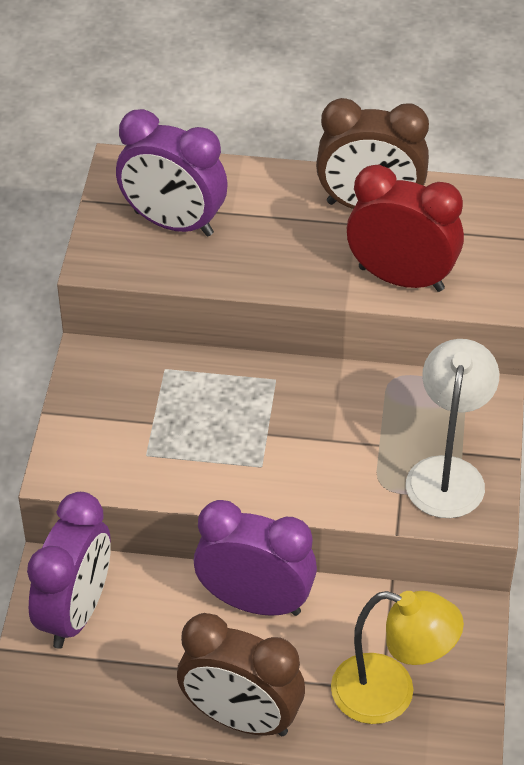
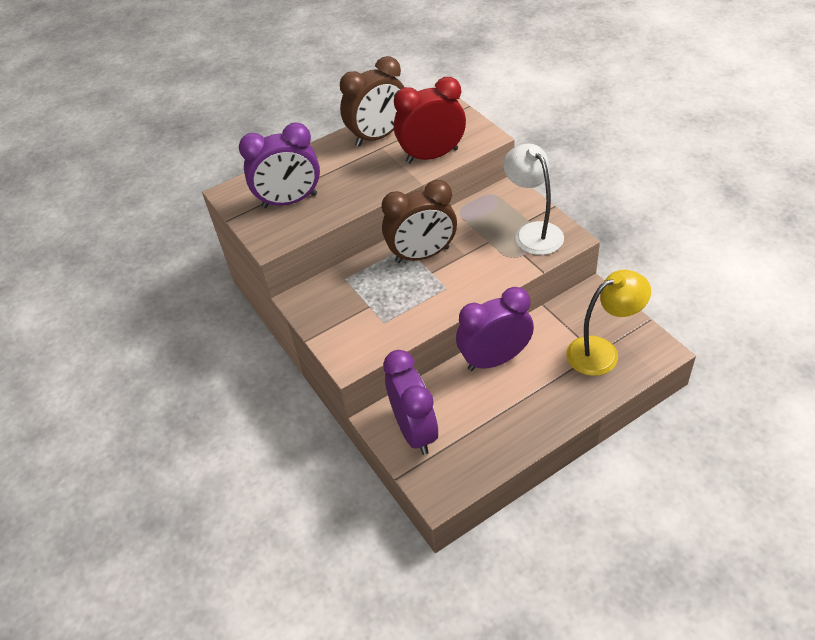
camera: 35 degrees left, 0 degrees up
(241, 718) = (552, 415): brown clock -> brown clock (422, 255)

